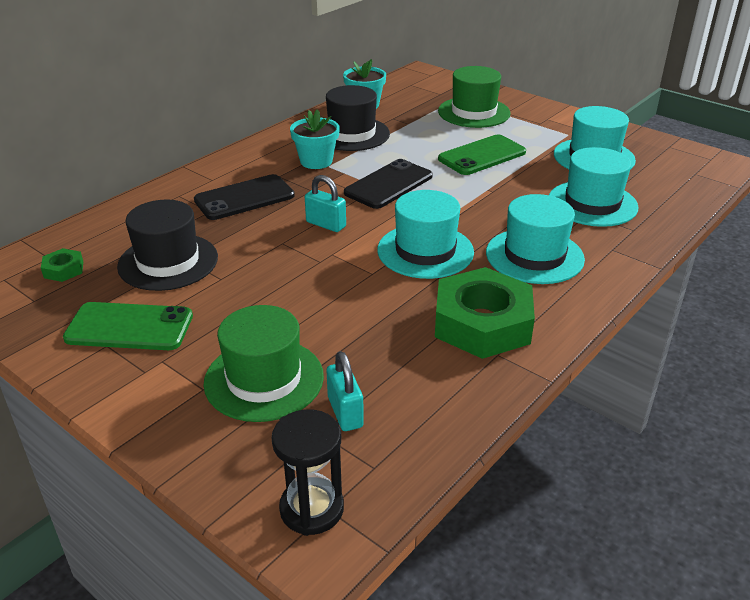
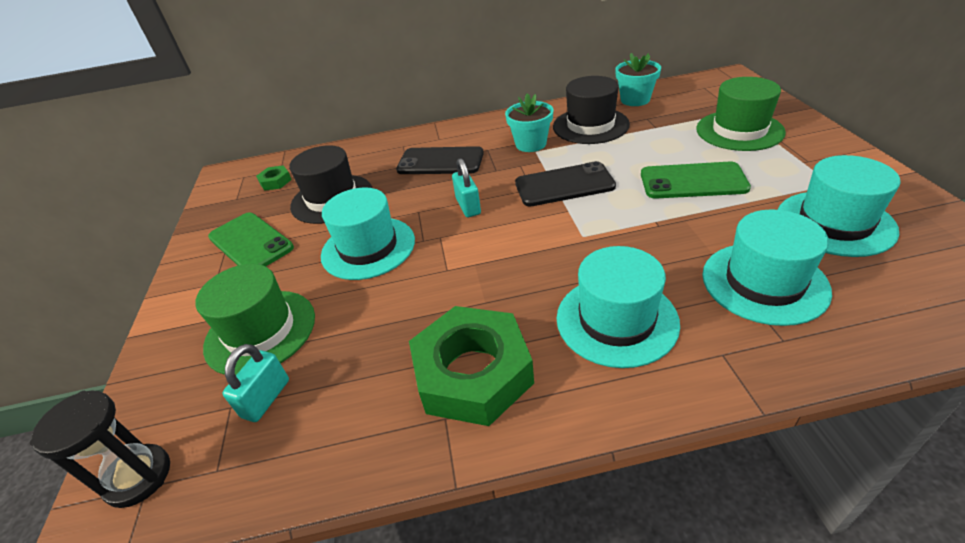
camera: 45 degrees right, 5 degrees up
(425, 251) = (516, 266): turquoise hat -> turquoise hat (368, 248)

